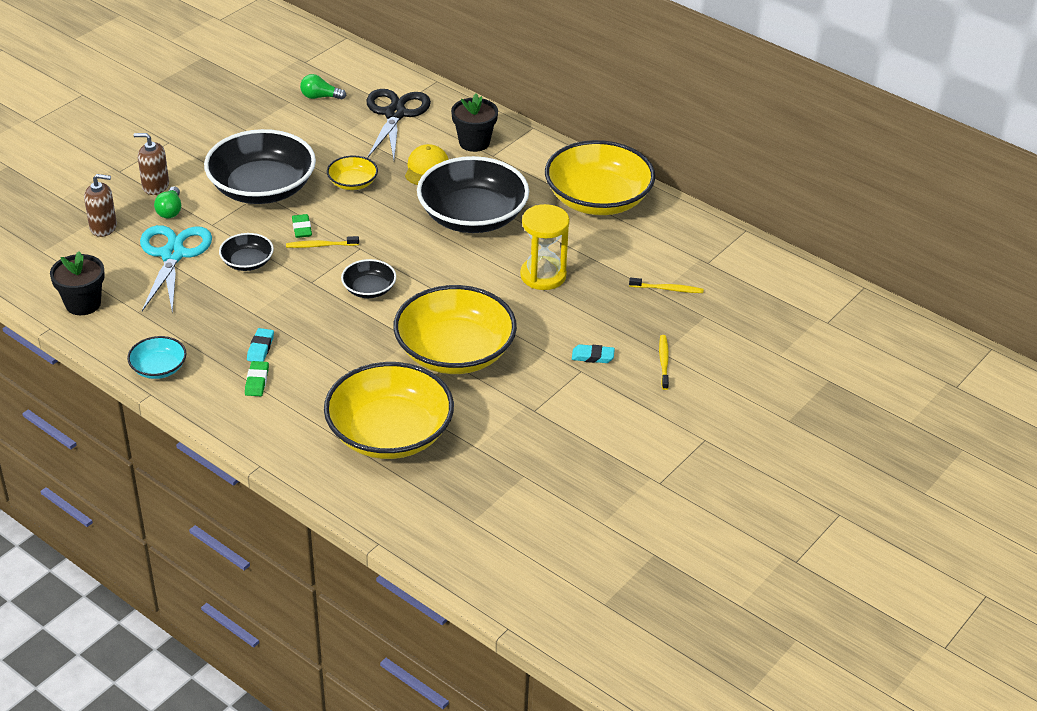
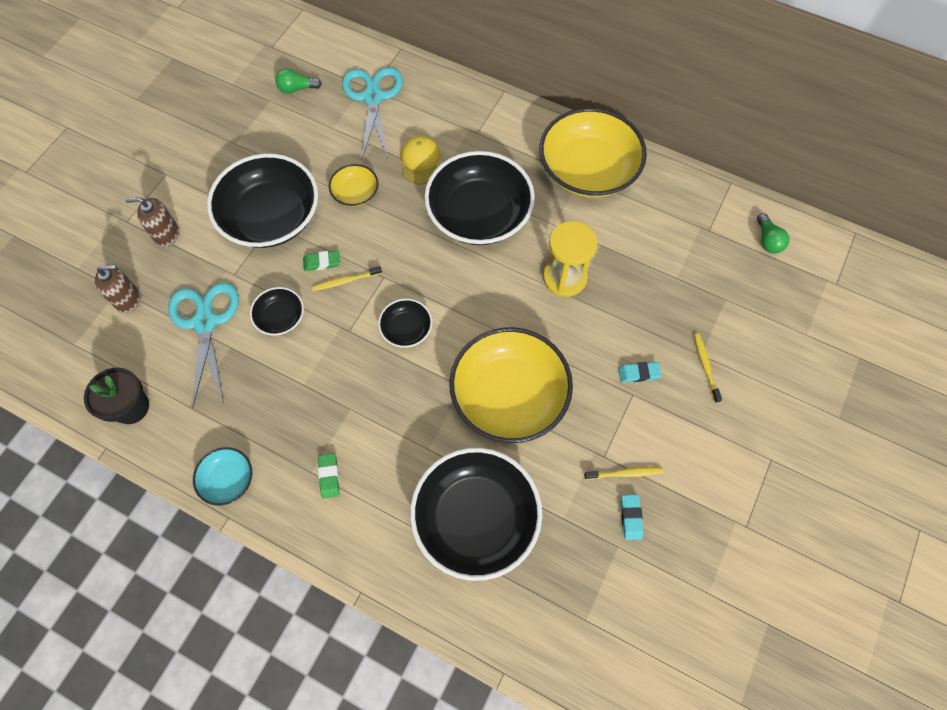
camera: 10 degrees left, 25 degrees up
(170, 210) = (188, 264): green light bulb -> green light bulb (767, 240)
(260, 348) = (321, 430): turquoise eraser -> turquoise eraser (631, 517)
(302, 228) = (322, 262): green eraser -> green eraser turned 75 degrees counterclockwise
(390, 433) = (476, 518): yellow bowl -> black bowl
(395, 114) = (373, 97): black scissors -> turquoise scissors
(474, 142) = (455, 120): black flower pot -> none
(668, 289) = (683, 271): yellow toothbrush -> yellow toothbrush (625, 473)

